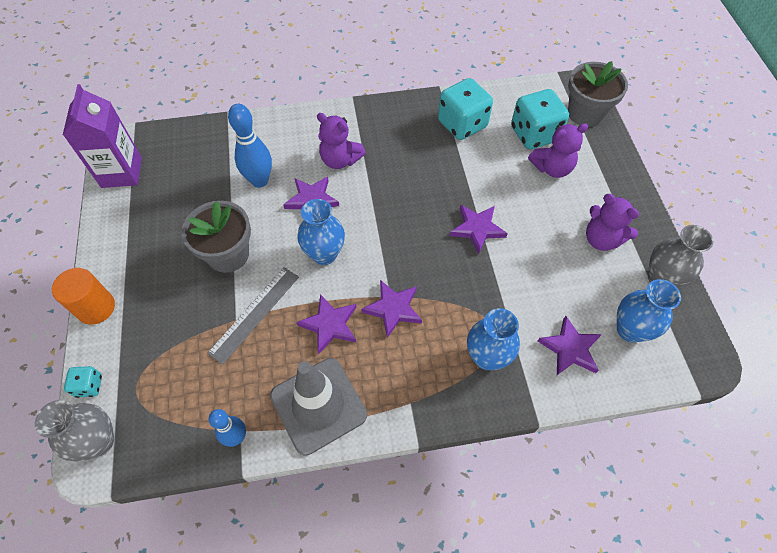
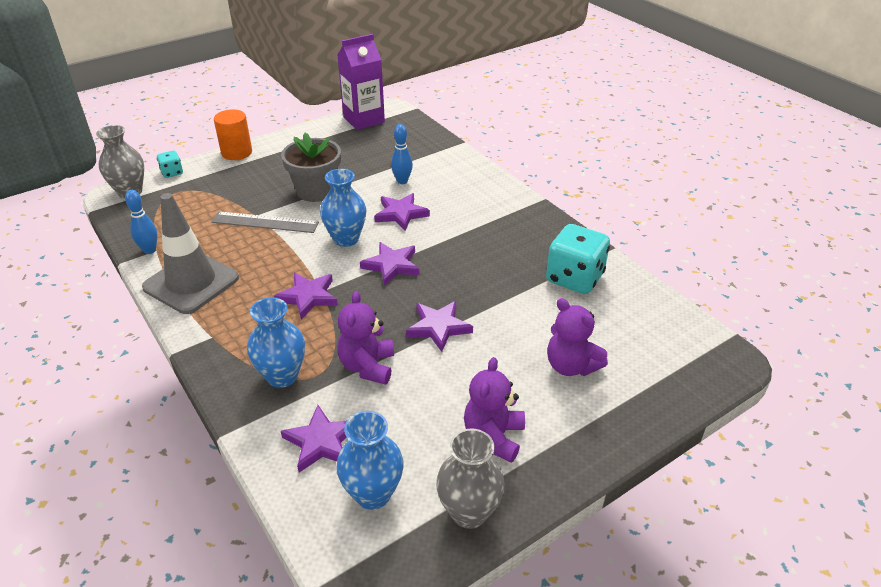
camera: 65 degrees right, 20 degrees down
(259, 180) = (402, 181): blue bowling pin -> blue bowling pin, size x0.65
(330, 325) = (273, 265): purple star -> purple star (392, 265)
(340, 160) = (459, 215): purple teddy bear -> purple teddy bear (367, 366)
(534, 134) = (611, 338): turquoise dice -> none
(585, 113) = (689, 376): grey flower pot -> none

